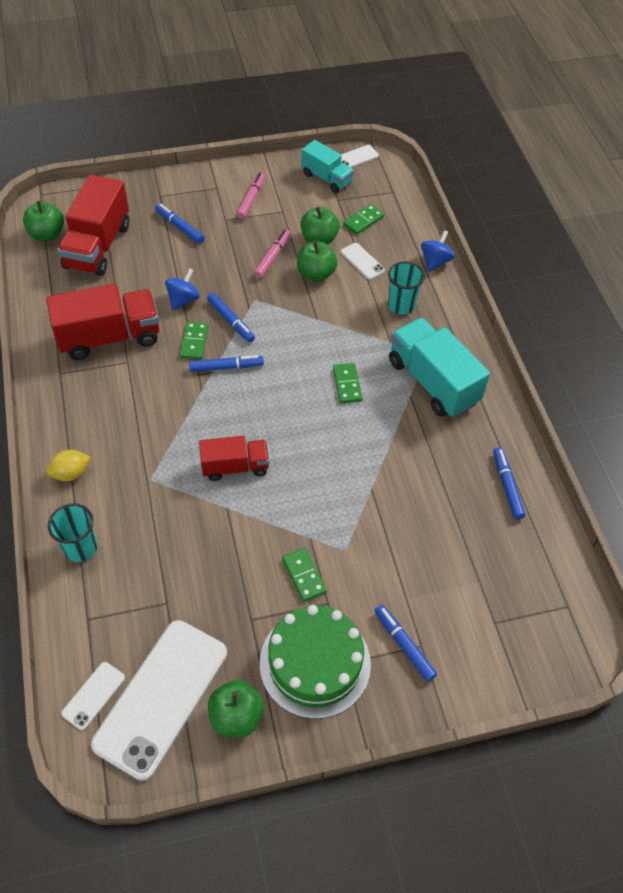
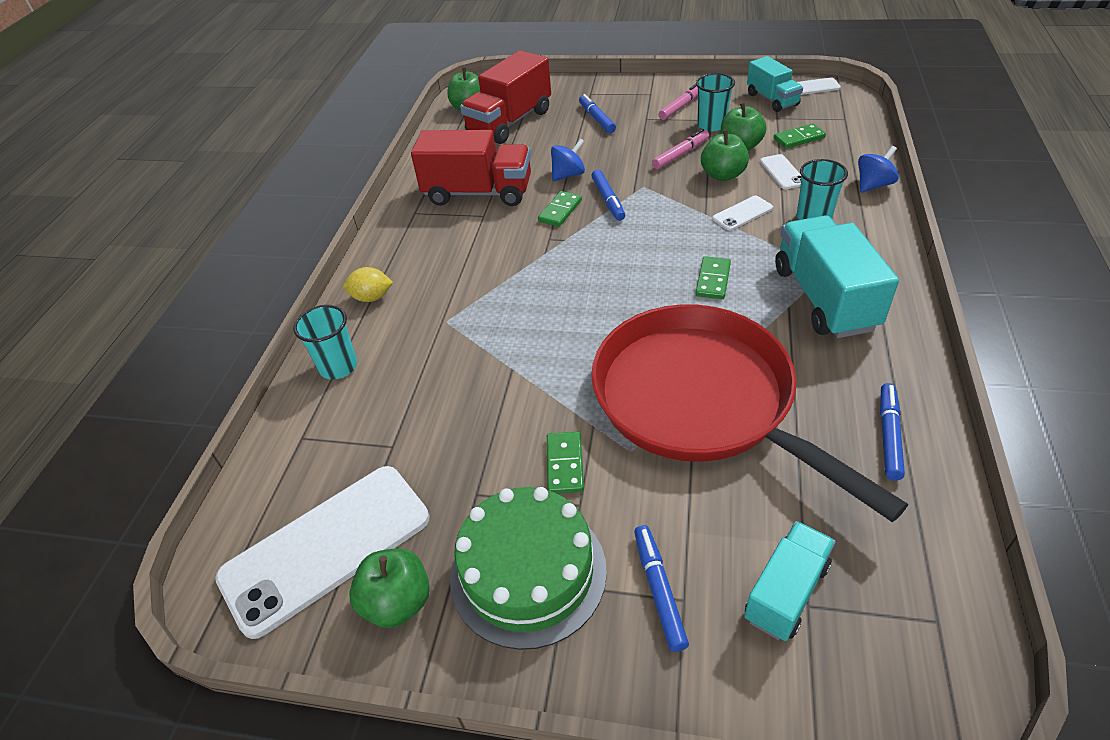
camera: 30 degrees right, 10 degrees down
(93, 695) = (258, 519): white phone -> white phone (742, 213)
(226, 367) = (582, 238): blue marker -> none
(235, 467) = (542, 331): red truck -> none
(286, 218) = (711, 125): none -> turquoise cup
(377, 494) = (700, 400): none -> red pan
(479, 618) = (786, 592): none -> turquoise truck

